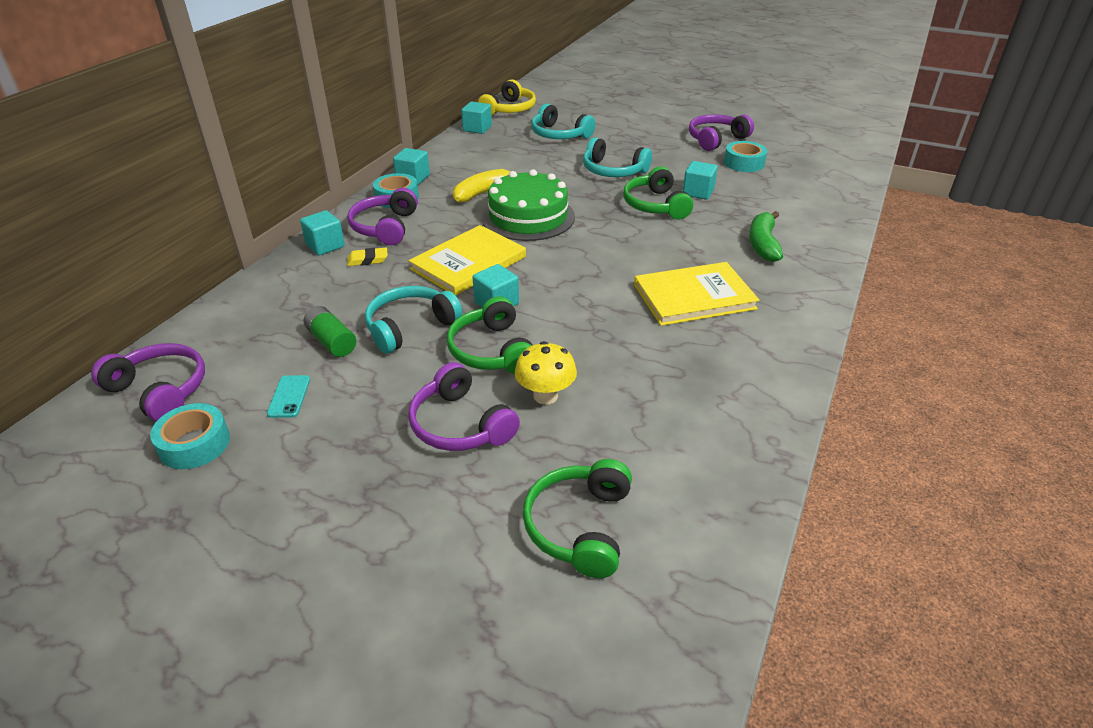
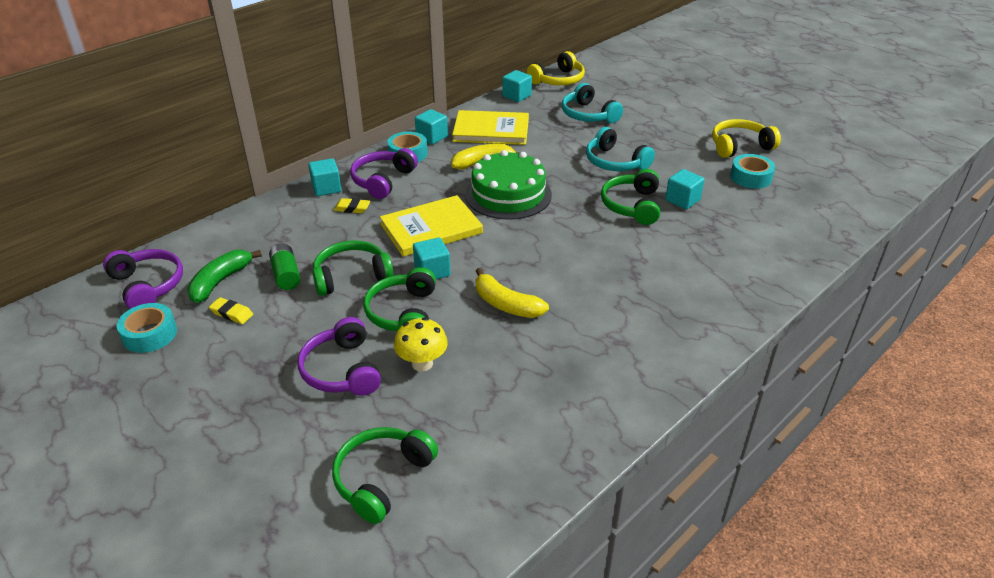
camera: 20 degrees right, 0 degrees up
(289, 396) = (231, 313): turquoise phone -> yellow eraser
(410, 327) = (351, 276): turquoise headphones -> green headphones
(595, 318) = (506, 304): none -> yellow banana
(694, 297) = (607, 305): yellow book -> yellow book (491, 130)
(716, 139) = (739, 146): purple headphones -> yellow headphones
(763, 244) = (709, 267): green banana -> green banana (220, 281)

